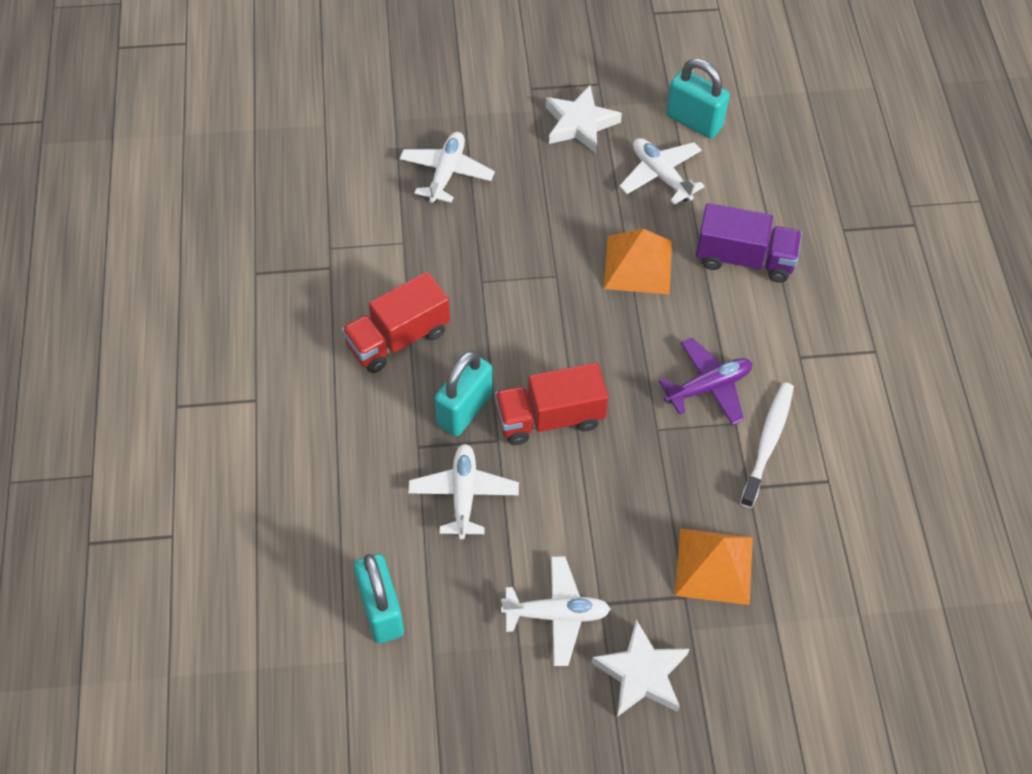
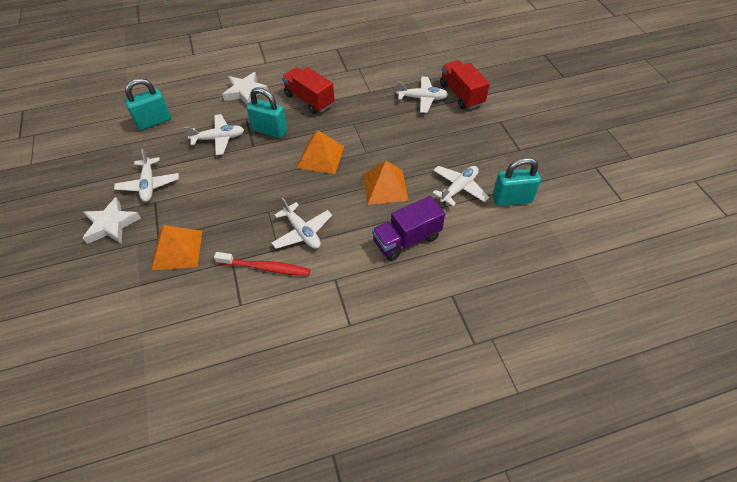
camera: 80 degrees right, 5 degrees down
(549, 418) = (269, 164): red truck -> red truck (461, 94)
(551, 341) = (320, 157): none -> orange pyramid
(580, 124) = (483, 146): white star -> white star (245, 92)
(694, 121) = (512, 199): turquoise padlock -> turquoise padlock turned 60 degrees clockwise
(708, 387) = (302, 232): purple plane -> white plane
(744, 258) = (407, 239): purple truck -> purple truck turned 60 degrees clockwise
(767, 442) = (265, 267): white toothbrush -> red toothbrush

